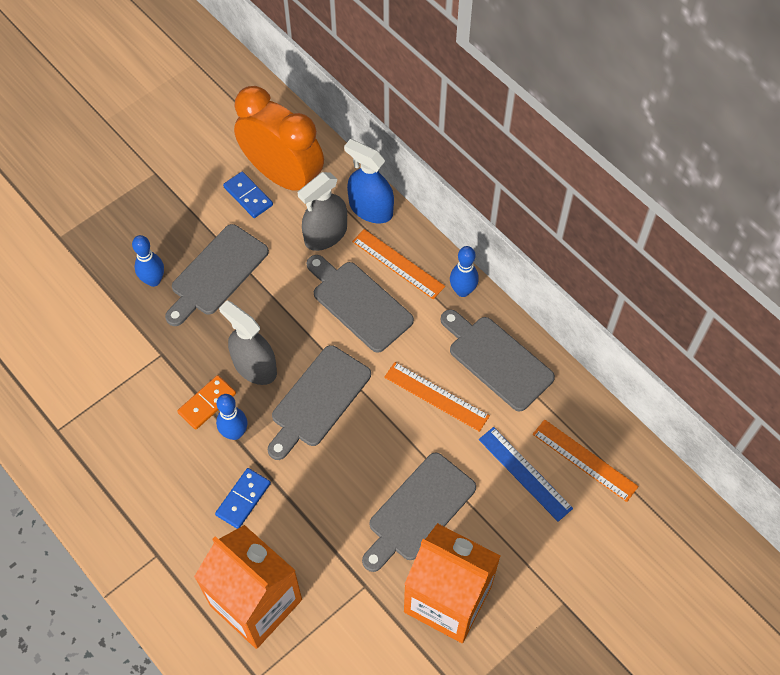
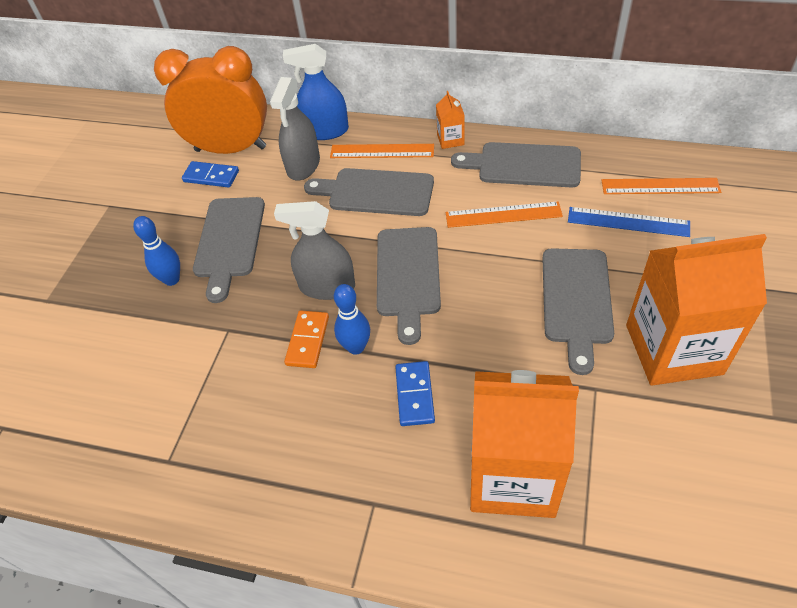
camera: 30 degrees left, 10 degrees down
(462, 291) = (450, 139): blue bowling pin -> orange carton

